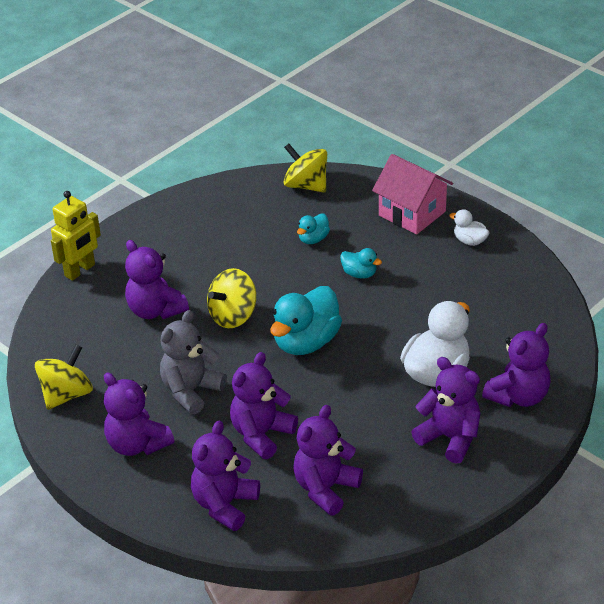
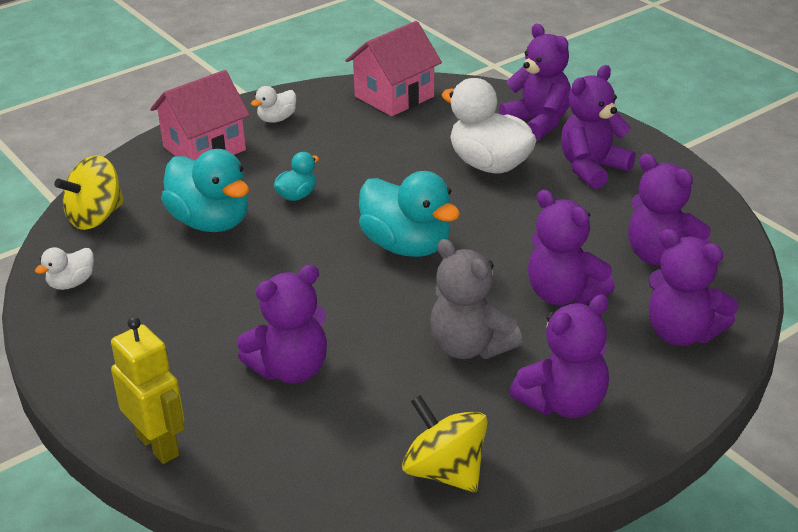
camera: 80 degrees left, 5 degrees down
(229, 195) = (71, 283): none -> white duck
(233, 316) = (333, 299): yellow spinning top -> none
(313, 239) = (211, 222): turquoise duck -> turquoise duck, size x2.02
(532, 300) = (394, 96): none -> pink house

